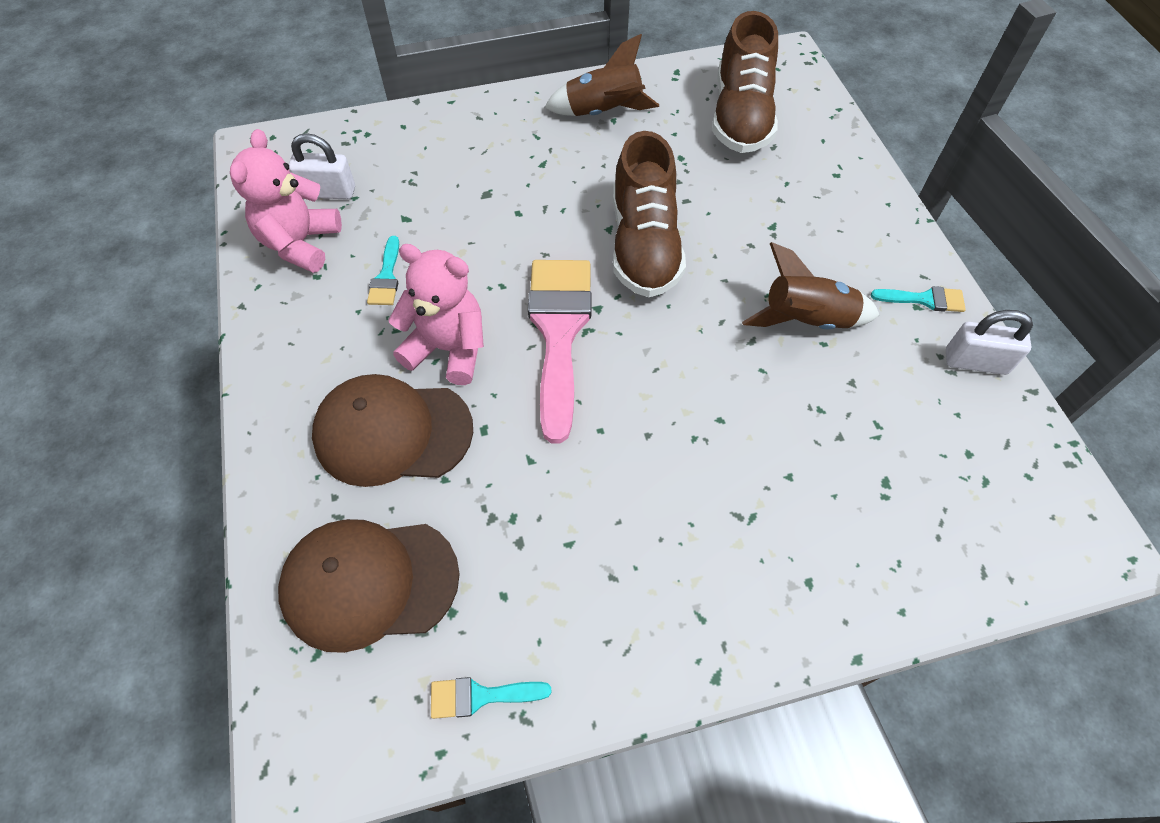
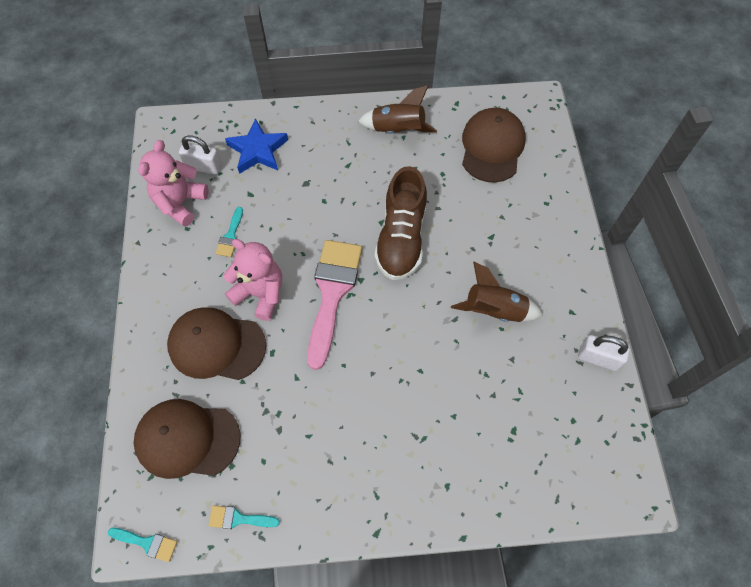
camera: 10 degrees right, 5 degrees up
(406, 161) = (257, 150): none -> blue star
(740, 117) = (492, 147): brown shoe -> brown cap
(924, 299) = (578, 307): turquoise brush -> turquoise brush (147, 543)

